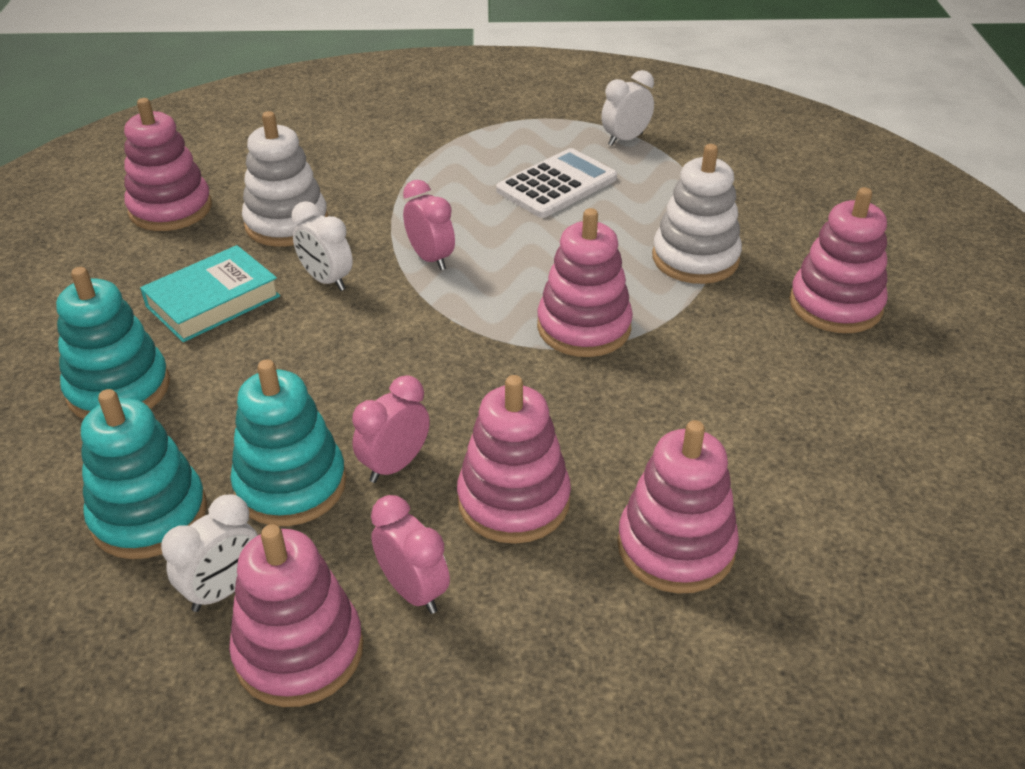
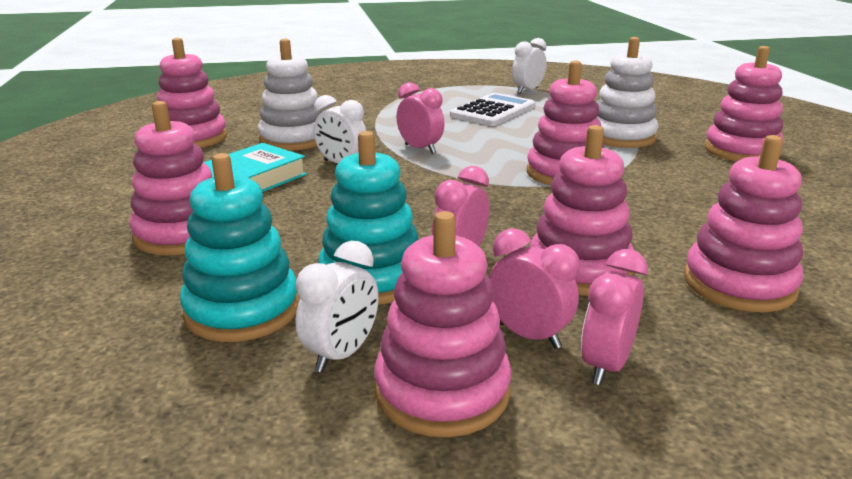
camera: 10 degrees left, 15 degrees down
(118, 389) = (182, 234): turquoise stacking toy -> pink stacking toy
(469, 642) = (606, 365): none -> pink clock

